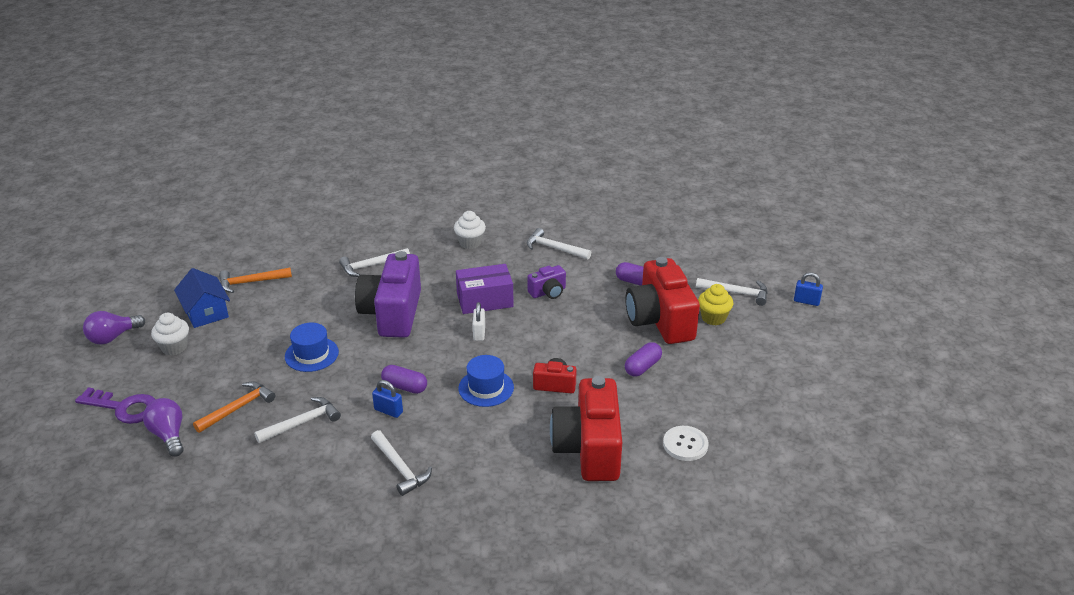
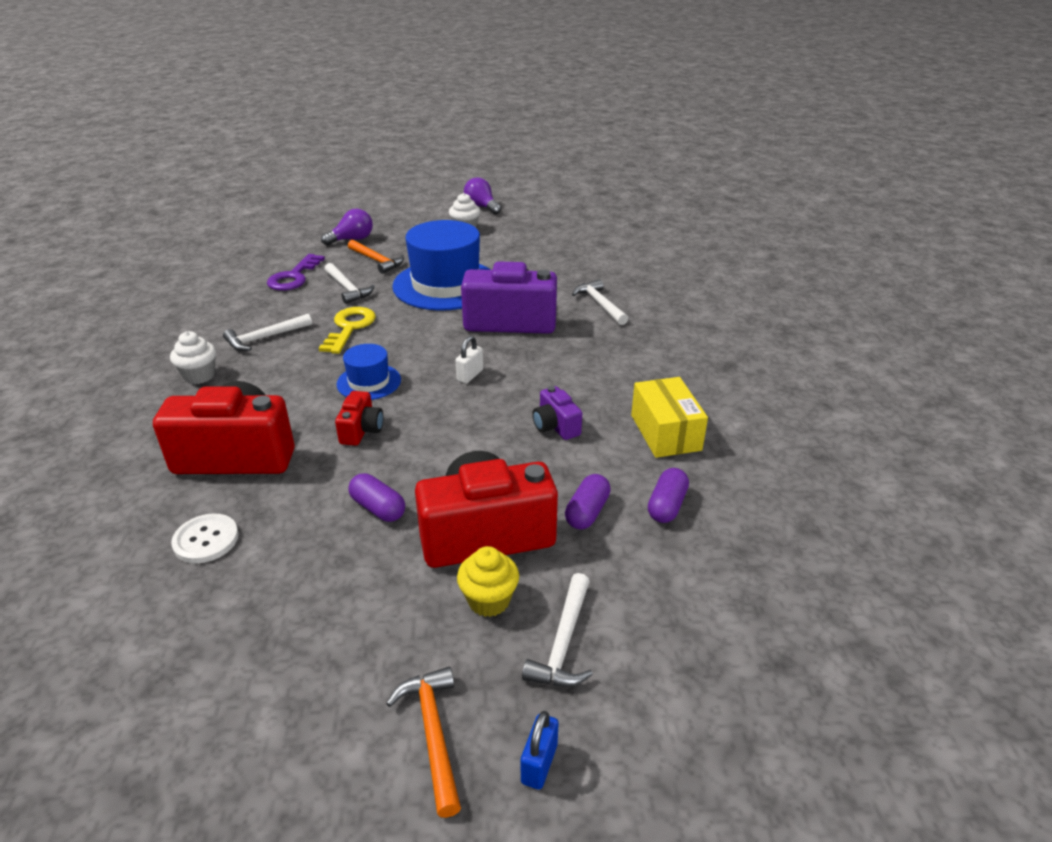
camera: 90 degrees right, 0 degrees up
(124, 408) = (391, 221): purple key -> purple key (294, 277)
(205, 312) = (515, 235): blue house -> none
(251, 282) = (563, 248): orange hammer -> orange hammer (433, 733)
(311, 354) = (446, 285): blue hat -> blue hat, size x2.02
(388, 411) = (349, 327): blue padlock -> yellow key
(405, 387) = (384, 334): purple capsule -> purple capsule (667, 506)
(470, 243) = (662, 364): white cupcake -> white cupcake (199, 376)
(479, 333) = (470, 375): white padlock -> white padlock turned 60 degrees counterclockwise
(485, 300) = (536, 378): purple box -> none
(554, 248) = (665, 432): white hammer -> yellow box

